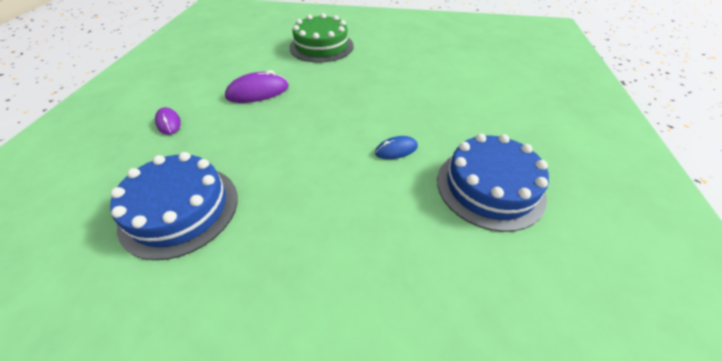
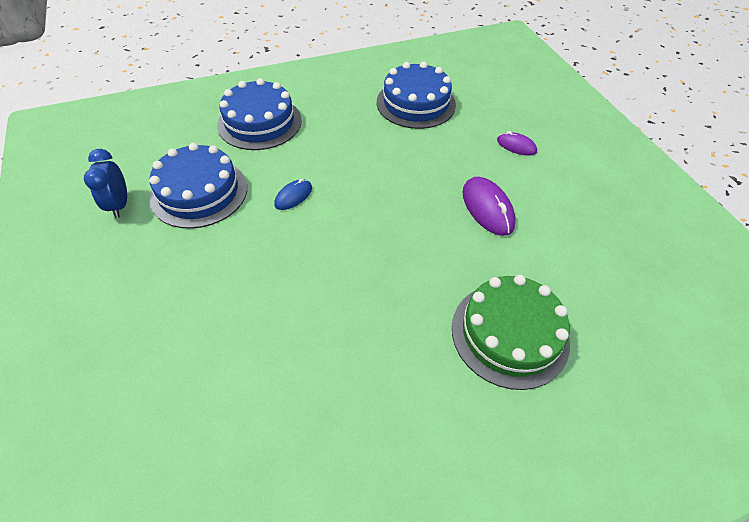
camera: 150 degrees right, 5 degrees up
(258, 92) = (487, 208): purple mouse -> purple mouse turned 60 degrees counterclockwise
(392, 265) = (259, 122): none -> blue cake
(580, 203) = (119, 205): none -> blue clock

